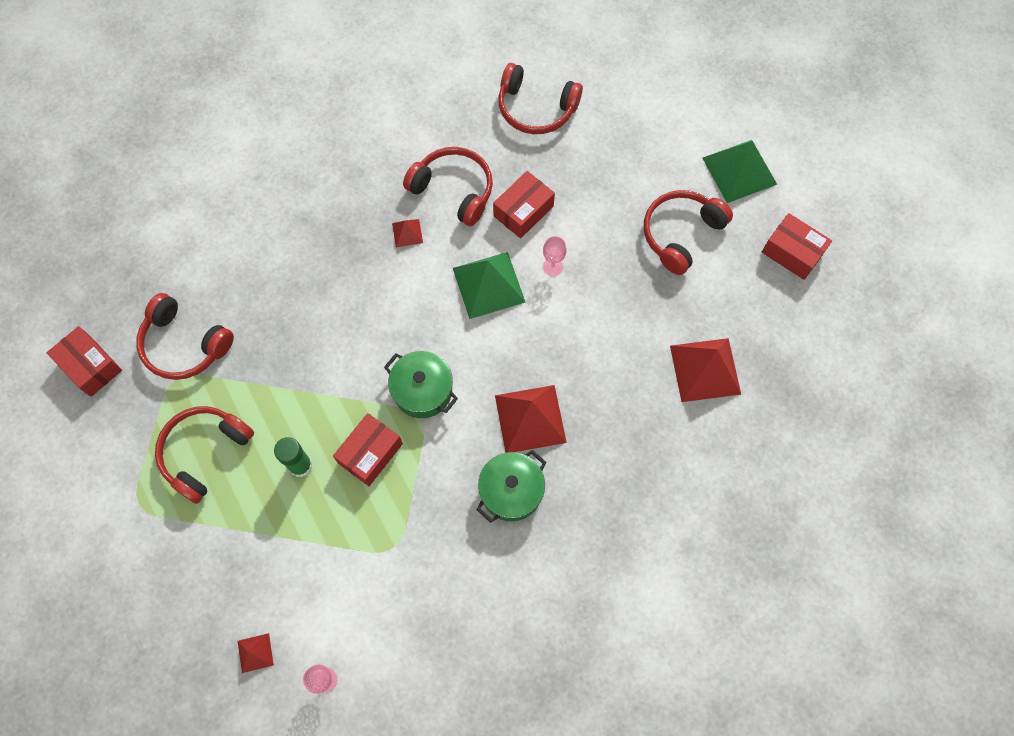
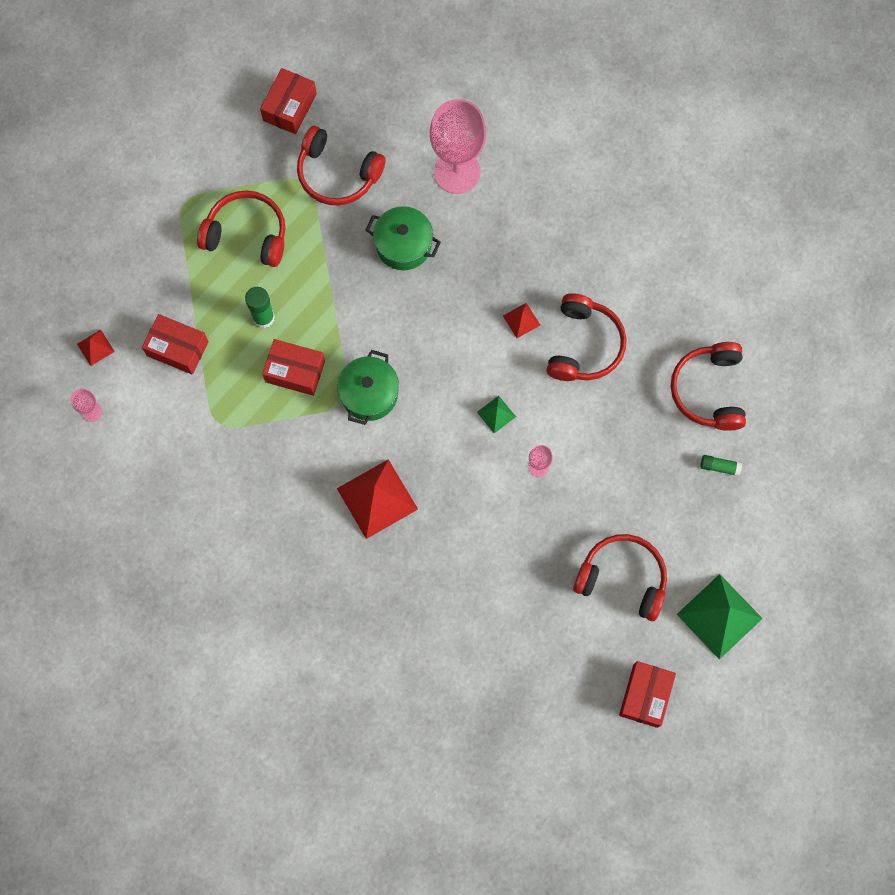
camera: 70 degrees right, 5 degrees up
(184, 345) = (337, 174): red headphones -> red headphones turned 75 degrees counterclockwise
(237, 237) = (457, 172): none -> pink goblet
(488, 285) = (496, 414): green pyramid -> green pyramid, size x0.48
(511, 491) = (303, 505): green pot -> green pot (403, 245)
(523, 211) = (587, 419): red box -> red box (177, 348)
(607, 124) = (719, 467): none -> green glue stick
(705, 369) = (485, 645): red pyramid -> none

